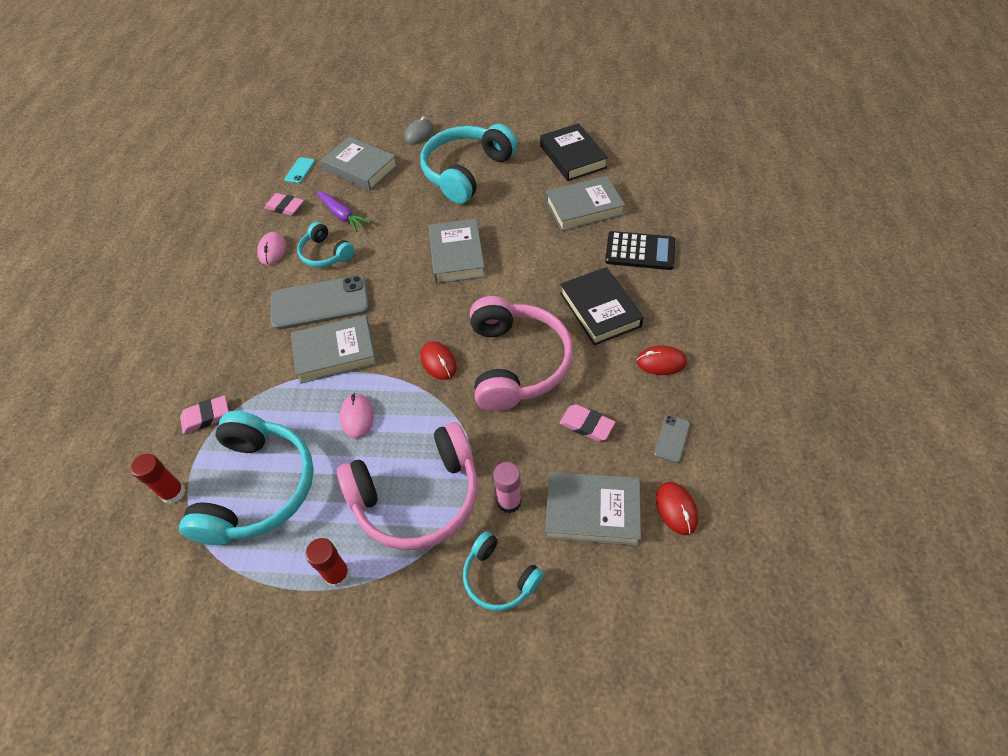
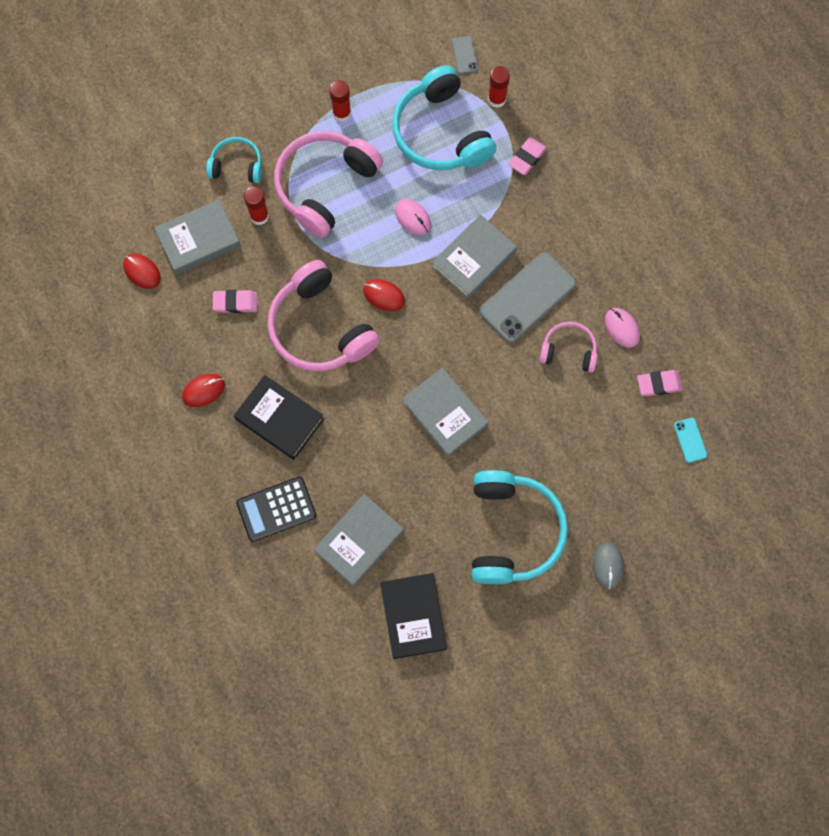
camera: 145 degrees right, 20 degrees up
(325, 253) = (568, 351): turquoise headphones -> pink headphones
(342, 215) = (593, 404): purple carrot -> none
(360, 168) = (629, 478): grey book -> none
(509, 502) = (259, 216): pink glue stick -> red glue stick
(572, 157) = (413, 616): black book -> black book turned 45 degrees clockwise
(672, 438) = (167, 325): grey phone -> grey phone (464, 55)

